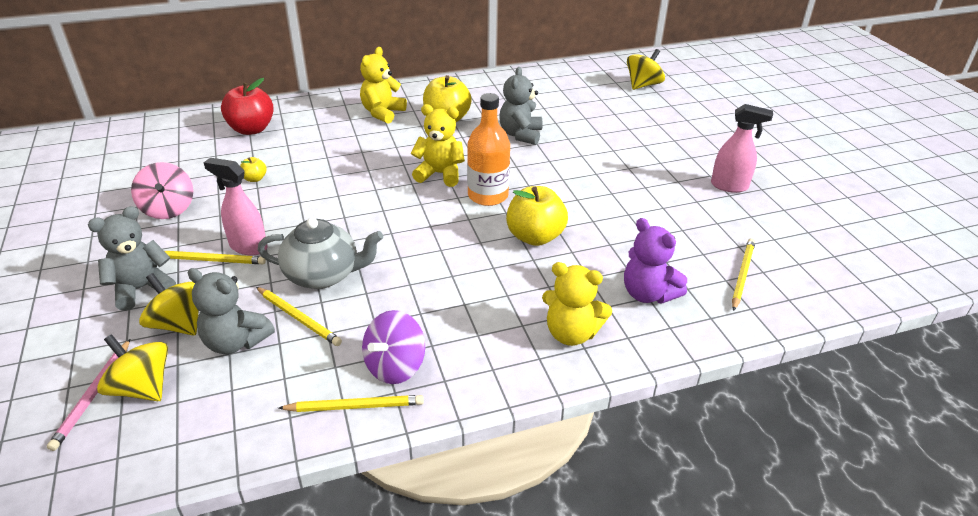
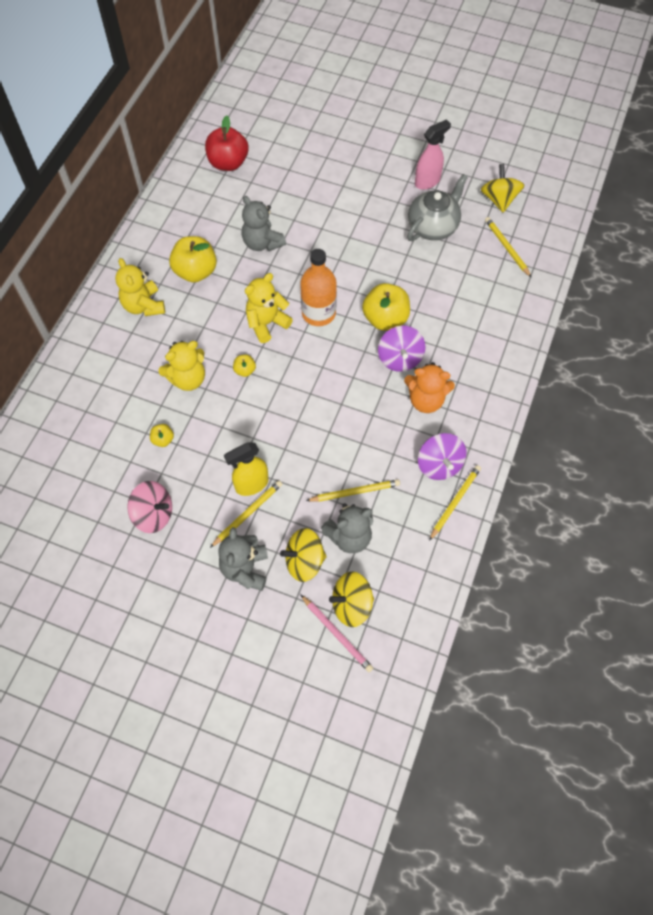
camera: 50 degrees left, 25 degrees up
(248, 247) = (251, 485): pink spray bottle -> yellow spray bottle
(251, 129) = (80, 406): red apple -> red apple (228, 163)
(323, 275) = (322, 456): grey teapot -> grey teapot (433, 226)
(374, 186) = (245, 370): none -> yellow apple
(470, 313) = (426, 400): none -> orange teddy bear
(500, 269) = (400, 358): none -> purple spinning top
(571, 333) = (483, 363): yellow teddy bear -> yellow teddy bear (188, 379)
(643, 85) = (268, 122): yellow spinning top -> yellow spinning top (499, 199)
(648, 294) = (483, 303): purple teddy bear -> none

